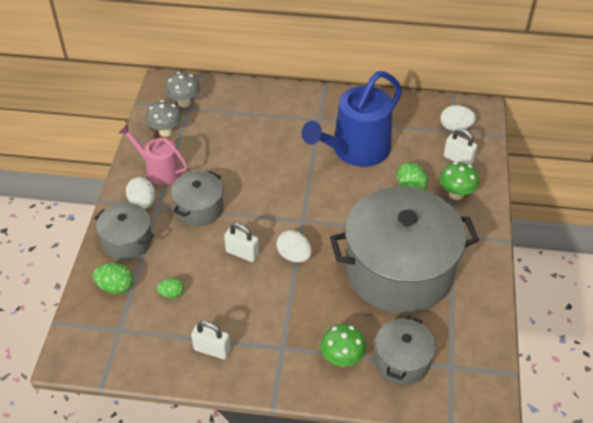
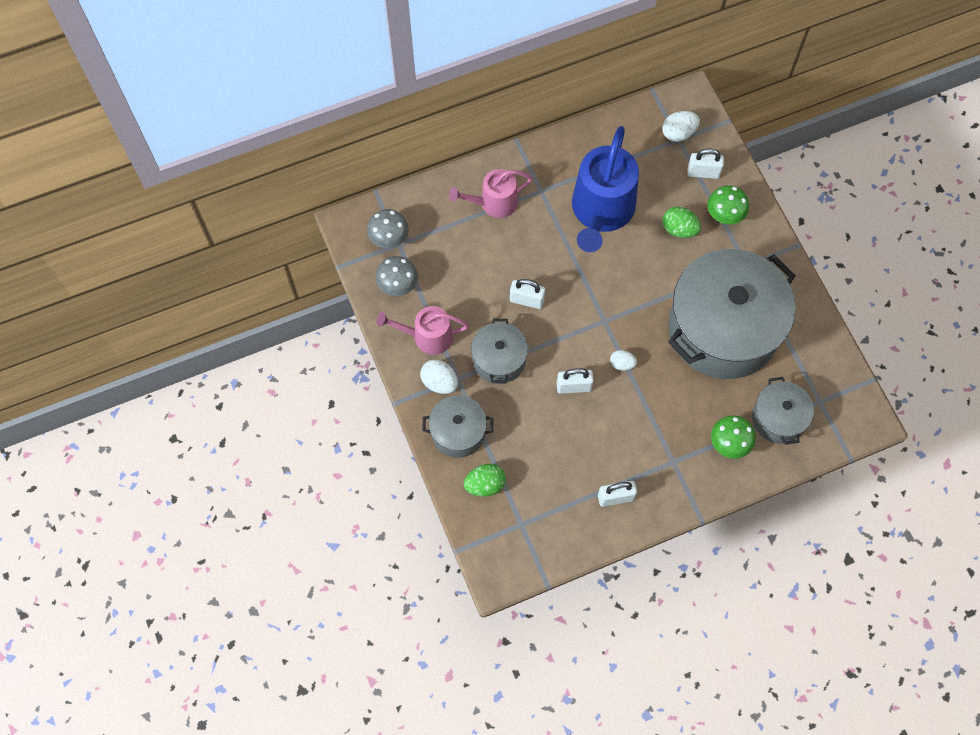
camera: 30 degrees left, 20 degrees up
(172, 294) = (541, 463): green egg -> none
(252, 180) = (527, 300): none -> white padlock
(278, 112) = (494, 203): none -> pink watering can
(294, 256) = (622, 364): white egg -> white egg, size x0.66

